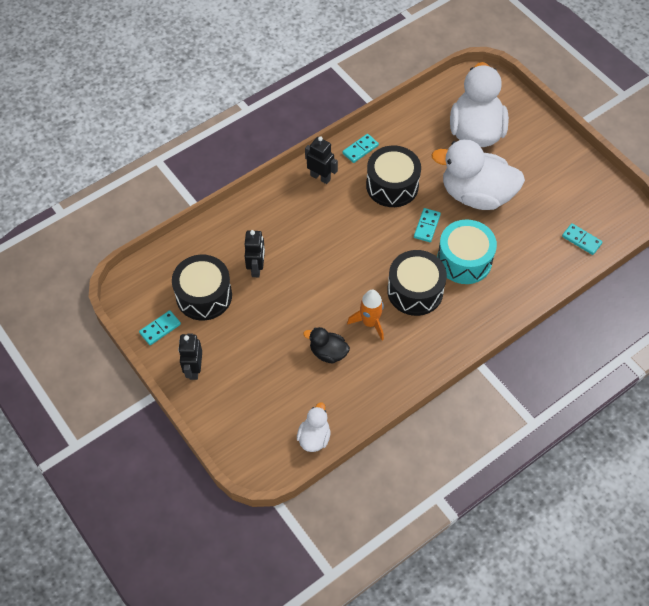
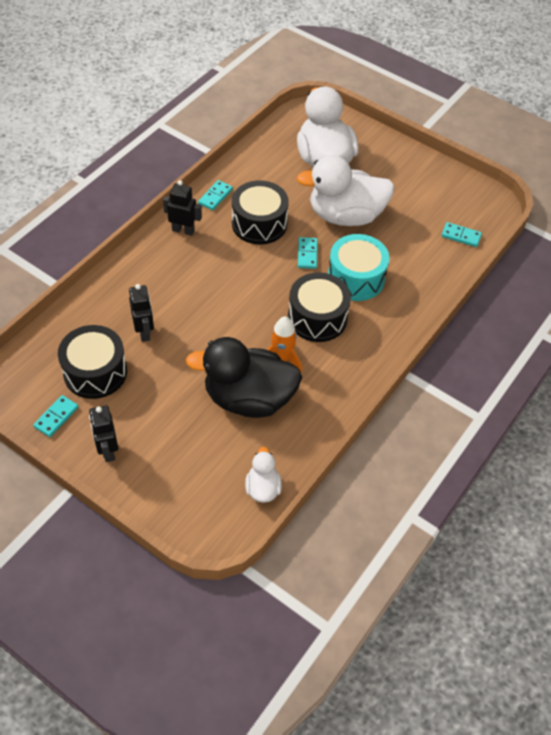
camera: 20 degrees left, 5 degrees down
(328, 352) = (248, 398): black duck -> black duck, size x2.11

